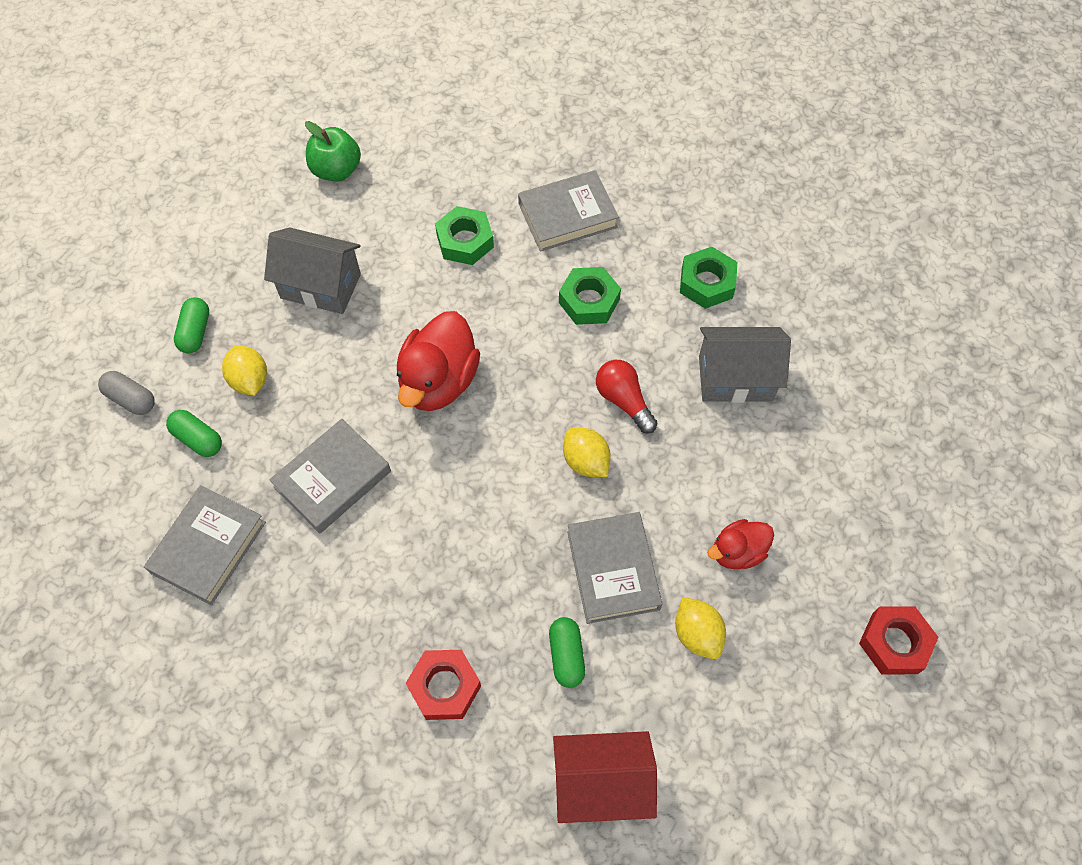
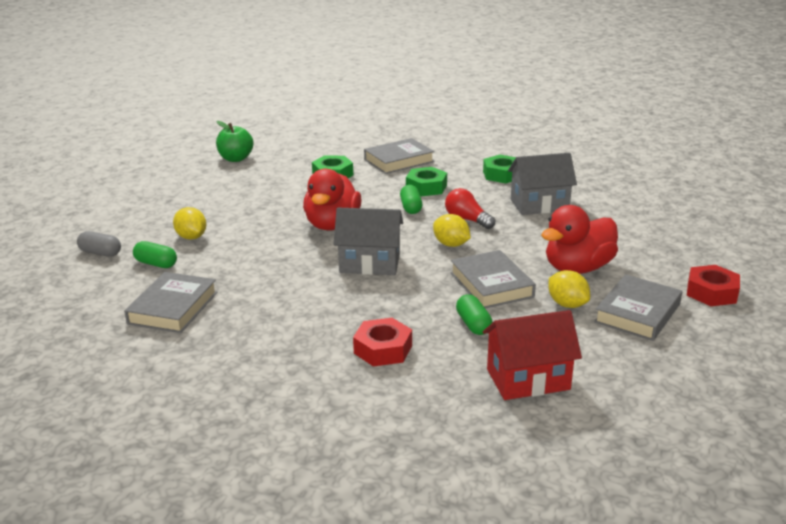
camera: 10 degrees left, 35 degrees down
(195, 332) = (146, 223): green capsule -> green capsule (411, 208)
(320, 286) = (235, 198): grey house -> grey house (370, 263)
(333, 479) = (265, 270): grey book -> grey book (637, 313)
(737, 552) = (577, 268): red duck -> red duck, size x1.75

